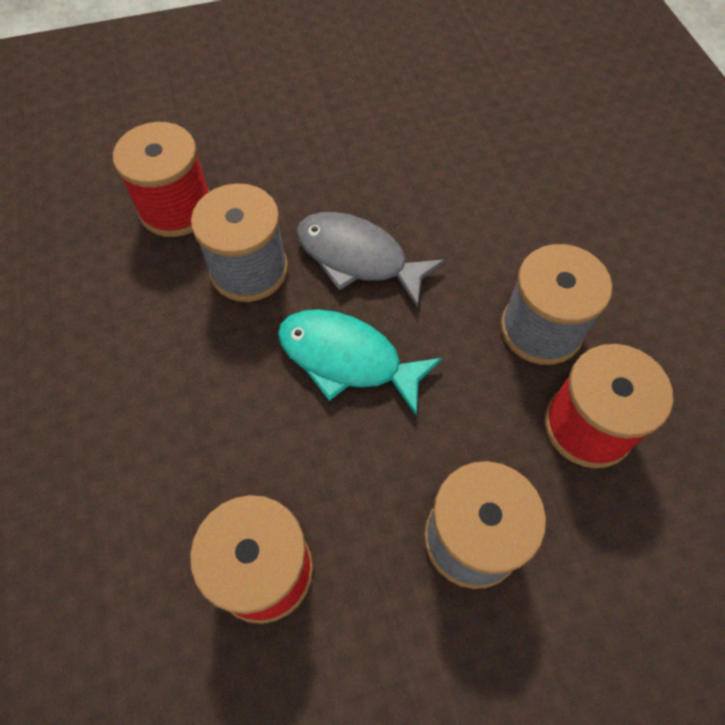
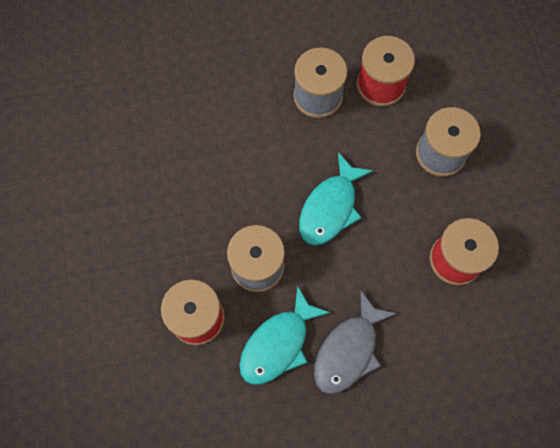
camera: 85 degrees left, 10 degrees up
(132, 304) = (278, 344): none -> turquoise fish
(358, 258) = (255, 195): grey fish -> grey fish (348, 350)

